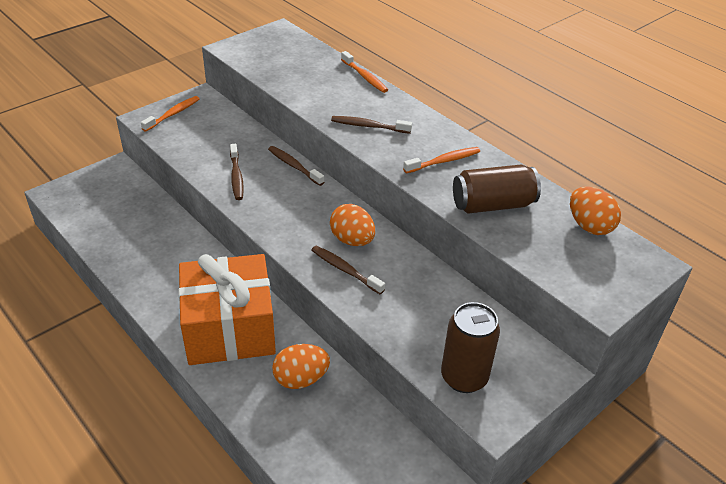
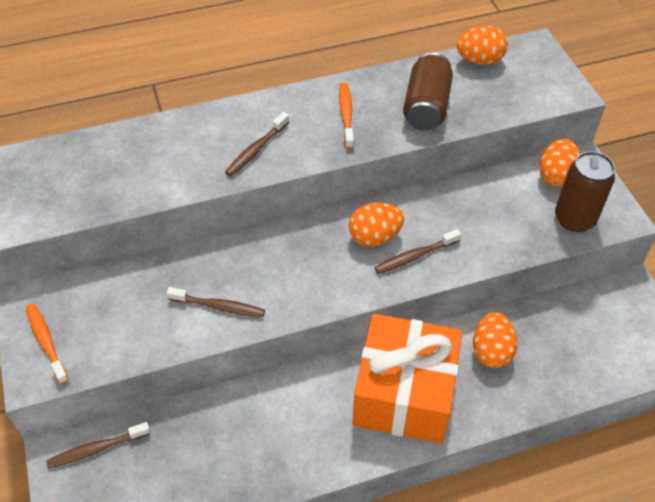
camera: 65 degrees left, 10 degrees up
(294, 166) = (229, 248): brown toothbrush -> brown toothbrush (97, 449)
(365, 77) = (159, 122): orange toothbrush -> none
(515, 351) = (556, 176): none -> orange egg

